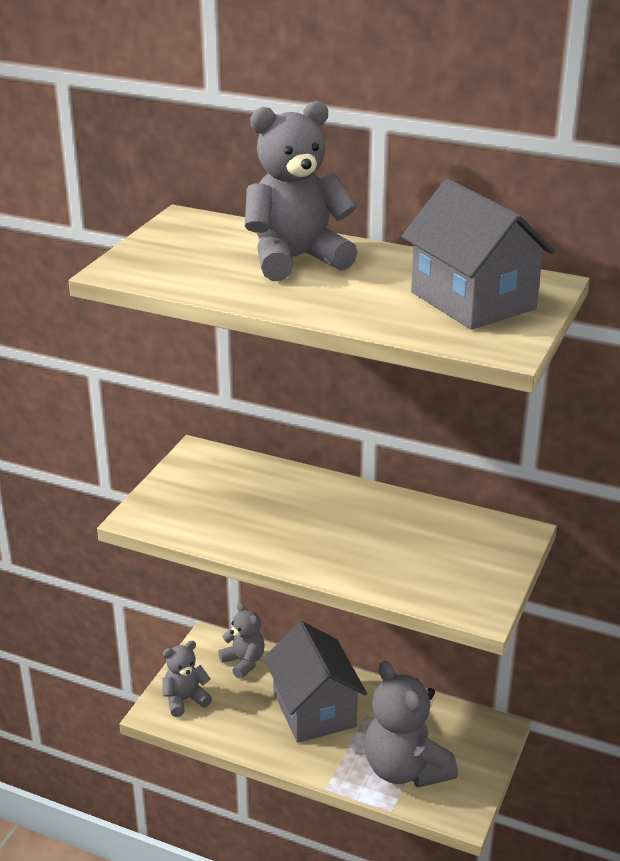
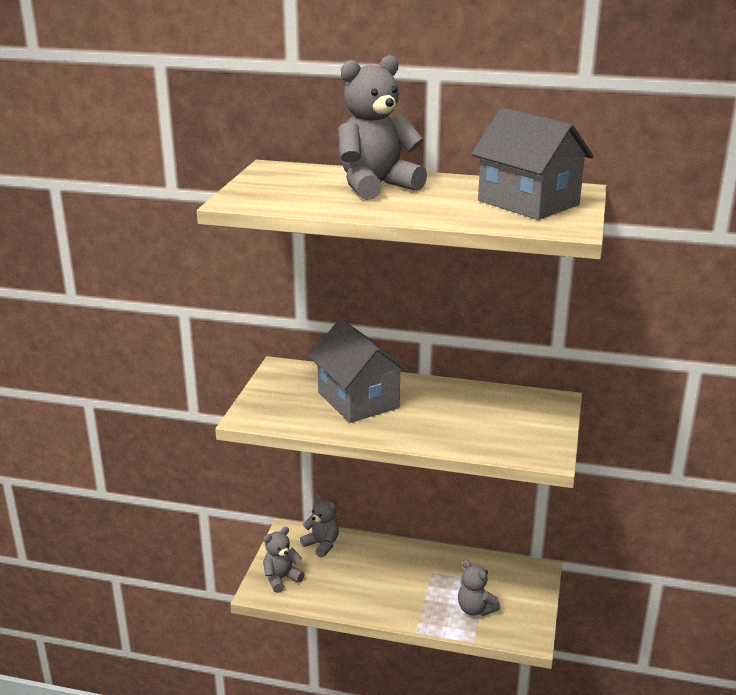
camera: 10 degrees left, 5 degrees down
(314, 709) = (389, 573): grey house -> grey house (358, 400)
(405, 769) = (475, 609): grey teddy bear -> grey teddy bear, size x0.55

